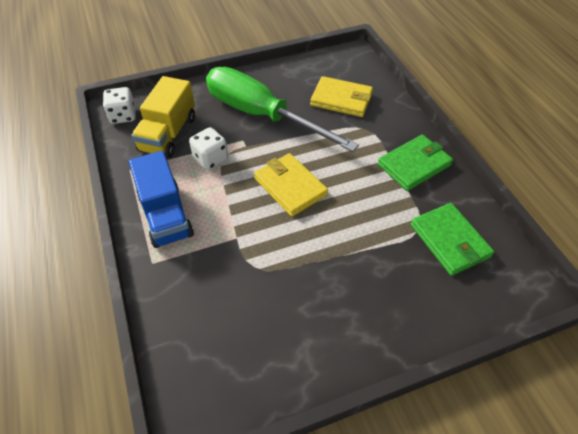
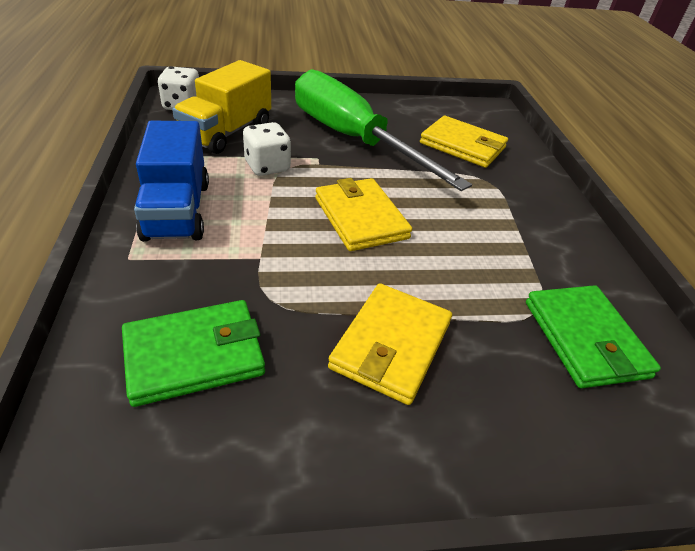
camera: 10 degrees right, 10 degrees down
(338, 278) = (391, 345): none -> yellow wallet
(414, 165) = (547, 233): green wallet -> green wallet (194, 355)

